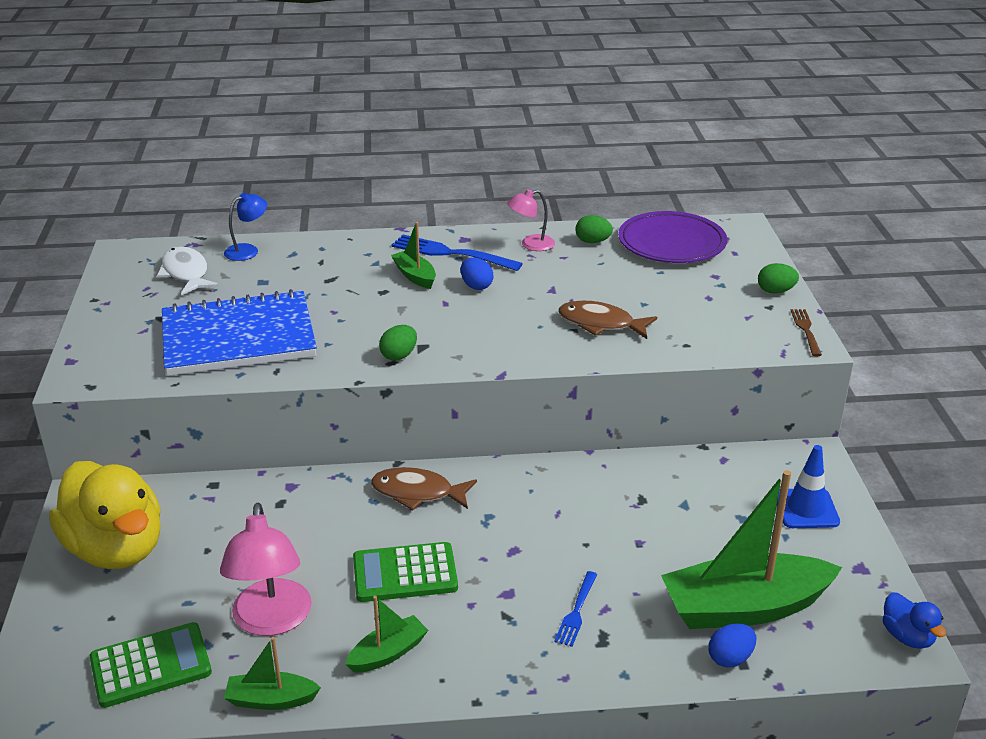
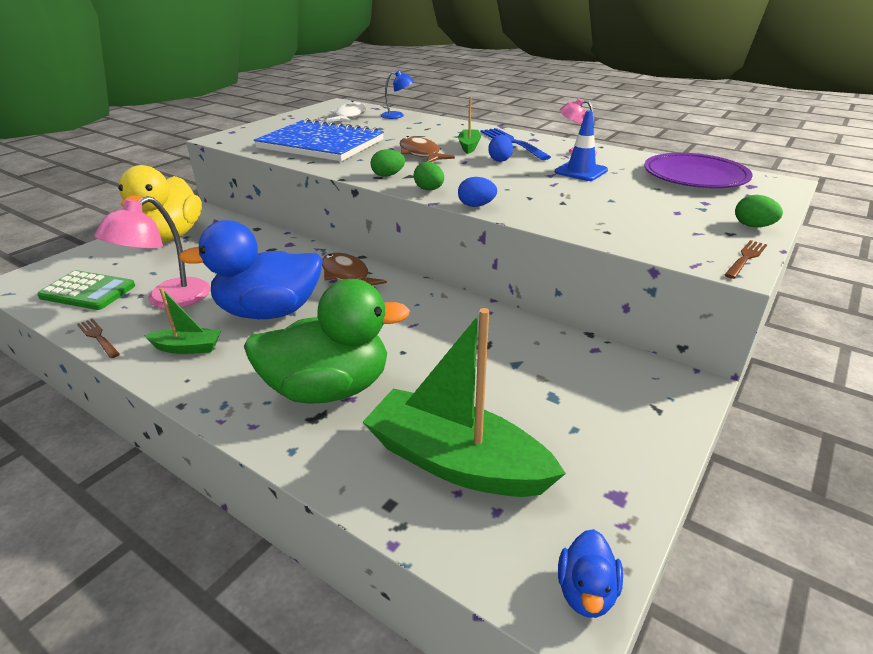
camera: 40 degrees right, 0 degrees up
(271, 700) = (98, 337): green boat -> brown fork
(405, 573) = (269, 312): green calculator -> blue duck
(576, 611) = (329, 389): blue fork -> green duck
(593, 241) = (627, 161): green egg -> green egg (429, 189)
(600, 324) = (555, 200): brown fish -> brown fish (421, 154)
(730, 658) = (385, 493): blue egg -> blue egg (476, 205)
(806, 509) = (624, 419): blue traffic cone -> blue traffic cone (581, 171)

